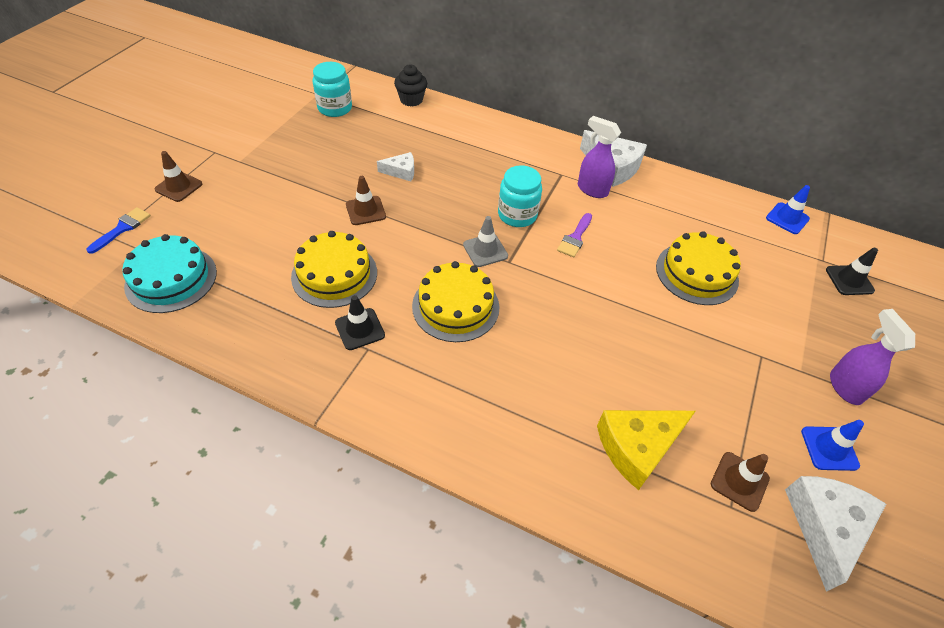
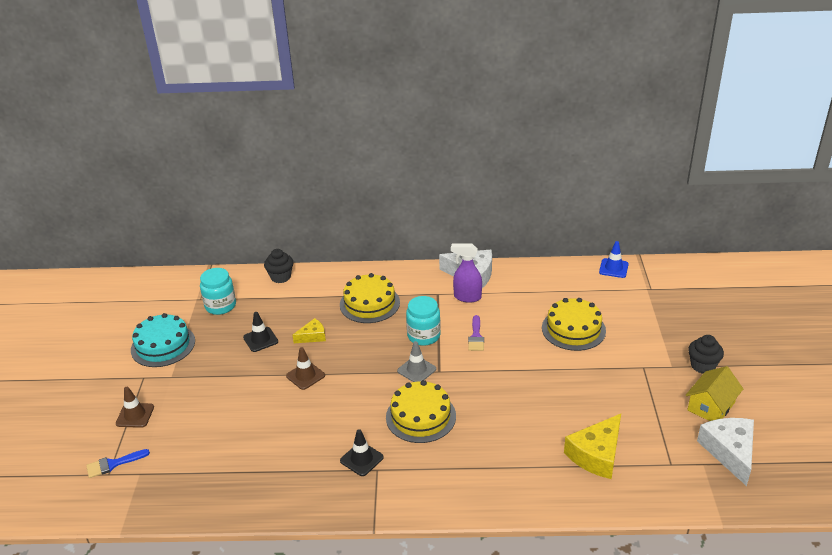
camera: 20 degrees left, 15 degrees down
(122, 228) = (113, 464): blue brush -> blue brush turned 120 degrees counterclockwise
(171, 279) = (187, 484): turquoise cake -> turquoise cake (163, 345)
(334, 274) = (315, 430): yellow cake -> yellow cake (369, 303)
(401, 171) = (312, 336): white cheese -> yellow cheese
(739, 481) = (668, 448): brown traffic cone -> none
(829, 448) = (711, 406): blue traffic cone -> yellow house
(844, 387) = (702, 366): purple spray bottle -> black cupcake
(849, 280) = (673, 296): black traffic cone -> black traffic cone (260, 339)

